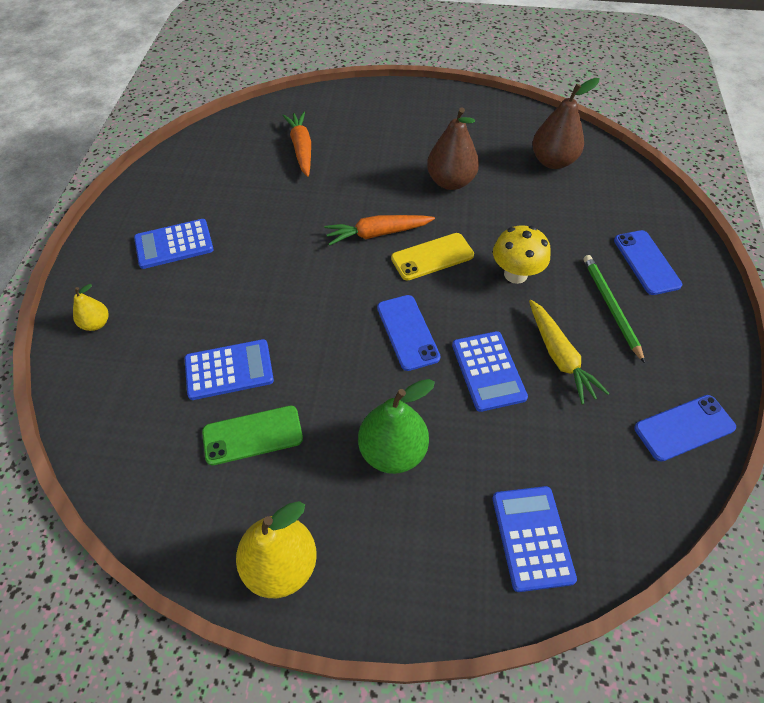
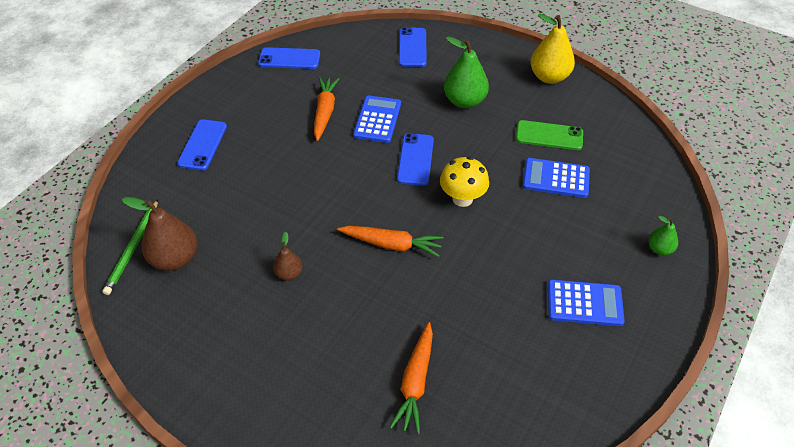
camera: 155 degrees left, 5 degrees down
(96, 323) = (659, 249): yellow pear -> green pear
(432, 257) = (359, 207): yellow phone -> none
(450, 182) = (289, 273): brown pear -> brown pear, size x0.54
(515, 274) = (306, 171): yellow mushroom -> yellow mushroom (462, 198)
(532, 537) = (412, 47): blue calculator -> blue phone
(559, 356) = (325, 112): yellow carrot -> orange carrot
(611, 307) = (261, 126): green pencil -> green pencil (133, 248)

